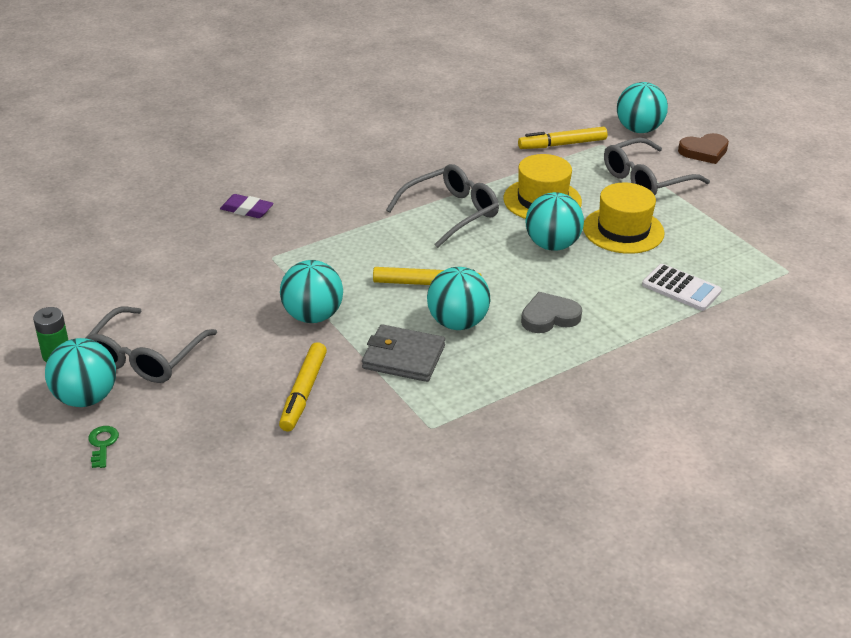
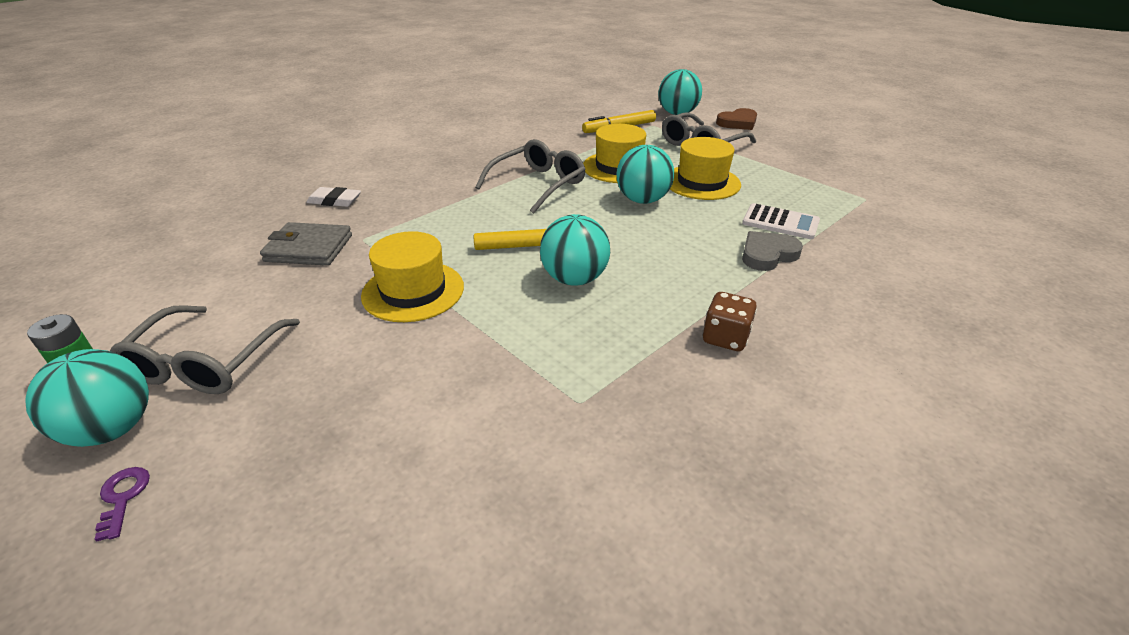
camera: 10 degrees left, 0 degrees up
(102, 444) = (123, 497): green key -> purple key
(247, 210) = (335, 201): purple eraser -> white eraser
(303, 393) = (411, 380): yellow marker -> none
(312, 316) = (413, 291): turquoise ball -> yellow hat
(403, 357) = (525, 322): grey wallet -> grey wallet (309, 248)
(549, 317) = (667, 262): grey heart -> grey heart (767, 254)
(570, 394) = (725, 338): none -> brown dice

